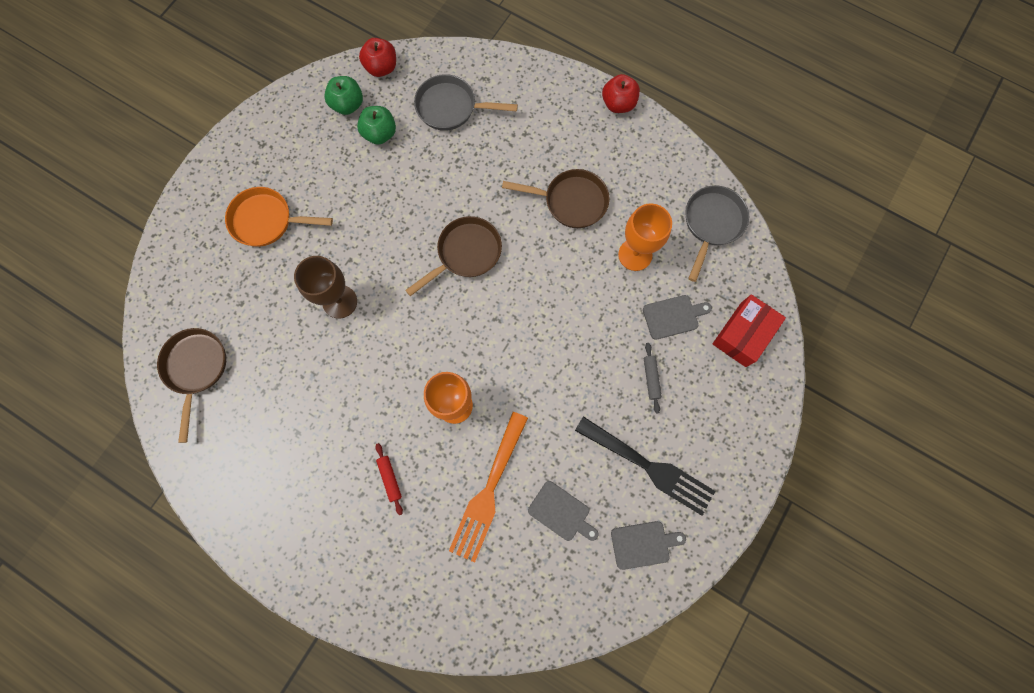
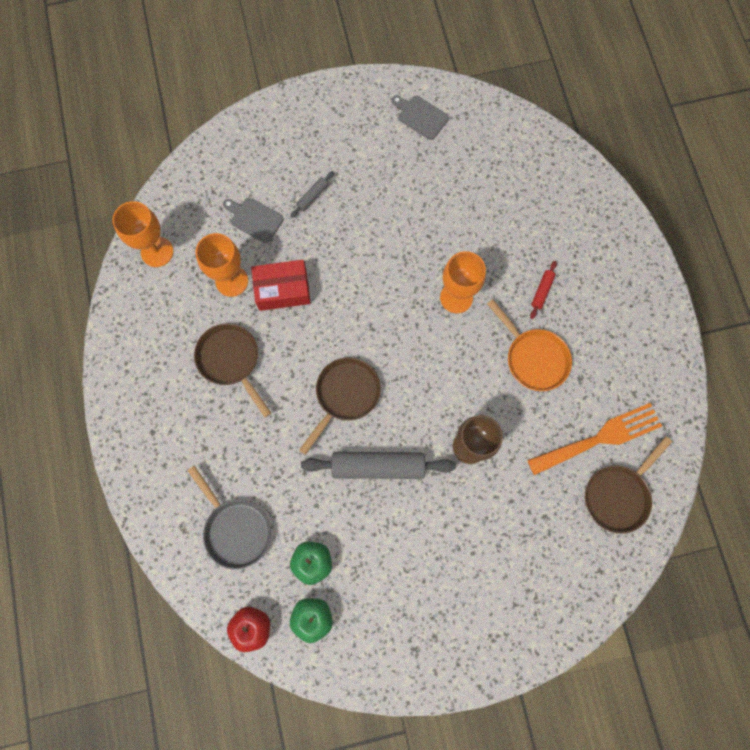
camera: 135 degrees left, 0 degrees up
(266, 221) = (469, 570): orange pan -> orange pan (533, 358)
(394, 229) = (378, 466): none -> grey rolling pin
(466, 253) = (345, 395): brown pan -> brown pan turned 120 degrees clockwise
(488, 491) = (485, 226): orange fork -> orange fork (600, 438)
(561, 512) = (451, 175): grey cutting board -> none
(618, 104) = (111, 402): red apple -> none
(649, 467) = (371, 150): black fork -> none
(712, 224) = (157, 252): grey pan -> orange goblet
(743, 334) = (225, 168): red box -> red box (283, 290)

